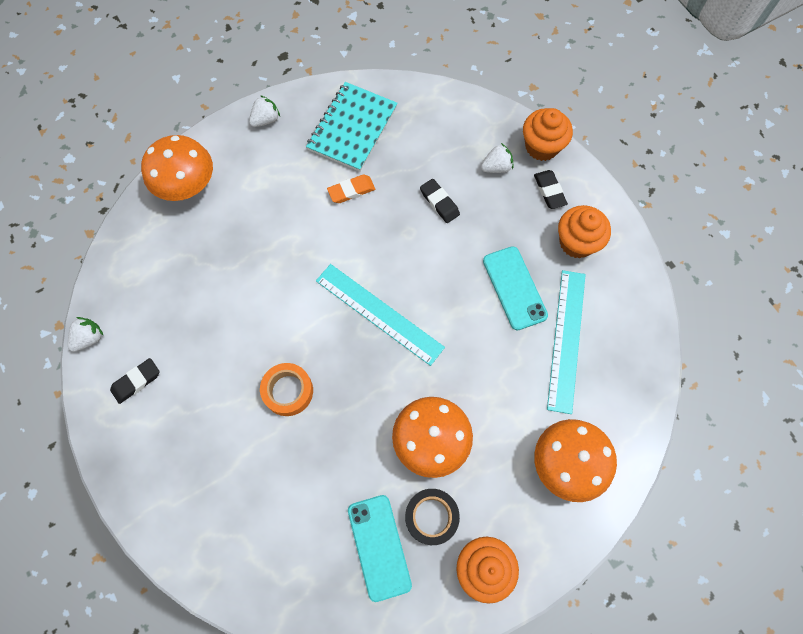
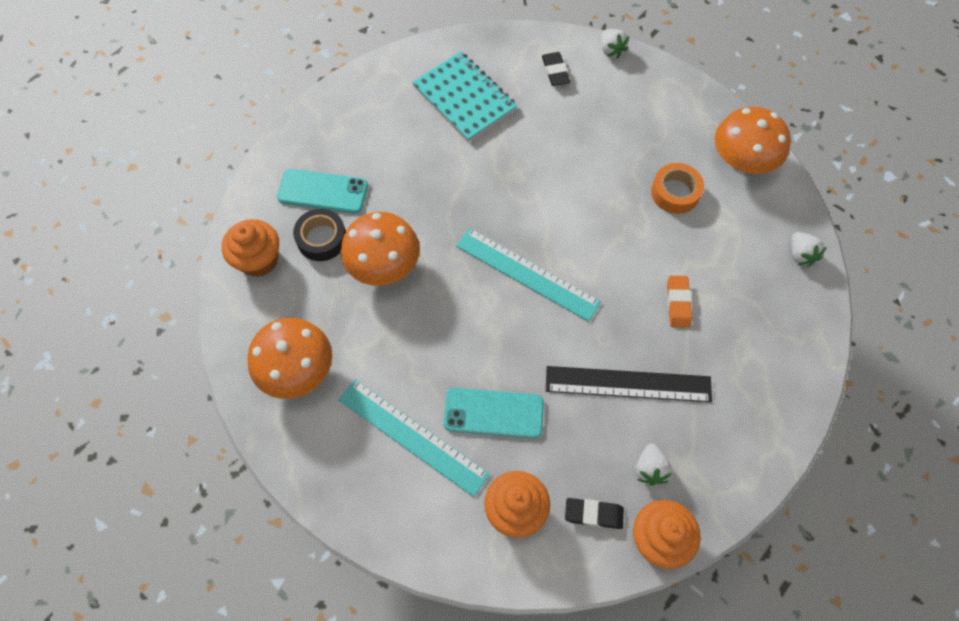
camera: 115 degrees right, 5 degrees down
(288, 391) = (490, 173): orange tape -> orange tape (675, 192)
(352, 128) = (760, 335): turquoise notebook -> turquoise notebook (464, 98)
(379, 314) = (527, 273): turquoise ruler -> turquoise ruler turned 60 degrees clockwise
(439, 202) = (628, 384): black eraser -> black ruler

